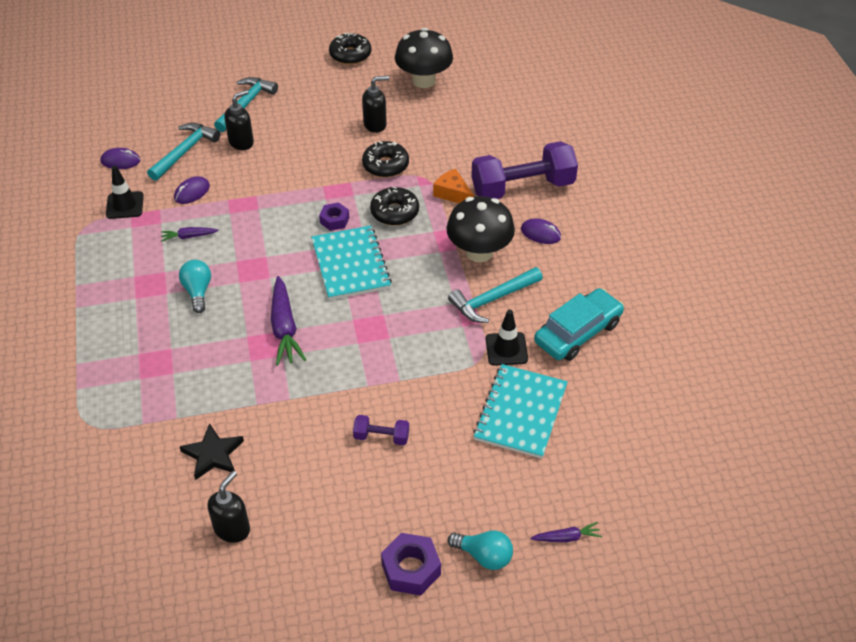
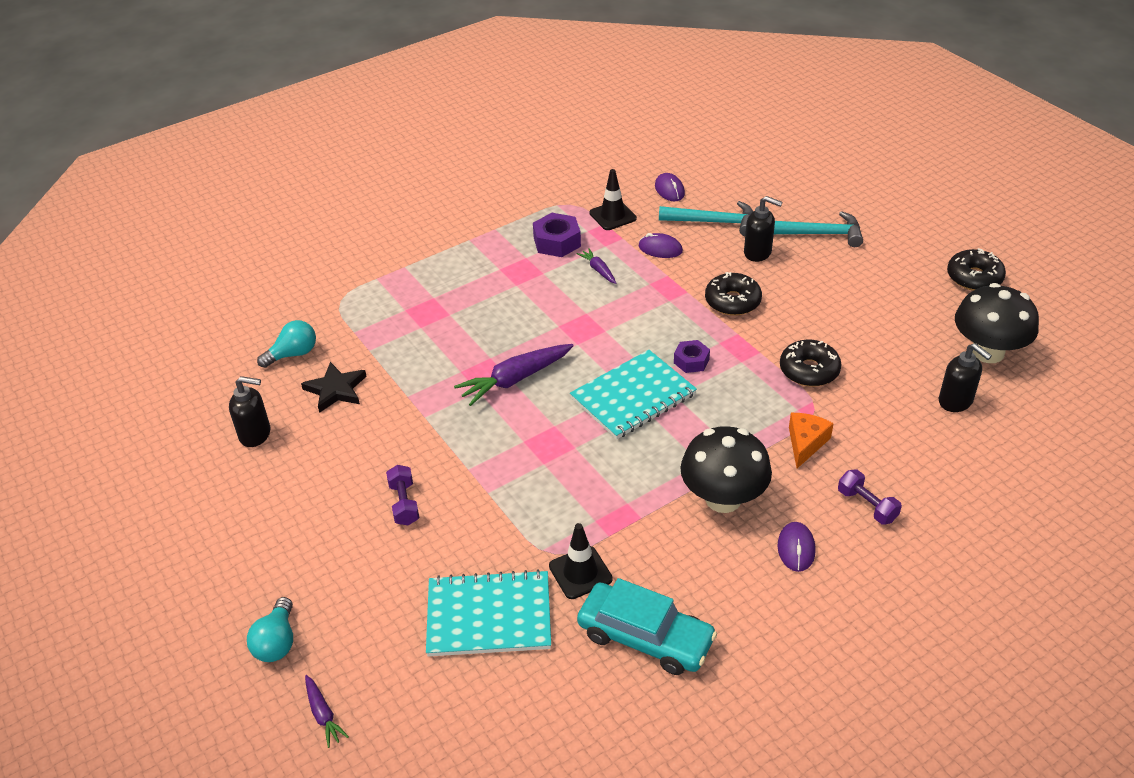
camera: 70 degrees right, 5 degrees down
(198, 291) = (530, 304): turquoise light bulb -> turquoise light bulb (293, 354)
(375, 124) = (871, 339): black soap dispenser -> black soap dispenser (955, 401)
(394, 212) = (738, 404): black donut -> black donut (732, 301)
(411, 569) = (244, 584): purple nut -> purple nut (557, 242)
(492, 300) = (652, 535): turquoise hammer -> none
(522, 188) = (867, 505): purple dumbbell -> purple dumbbell, size x0.45

